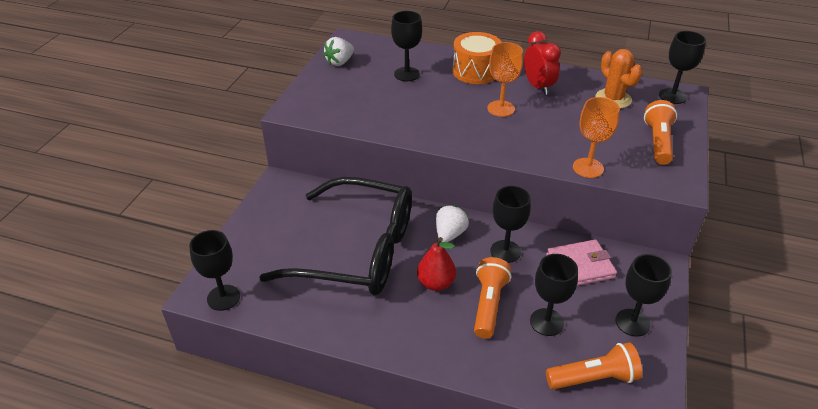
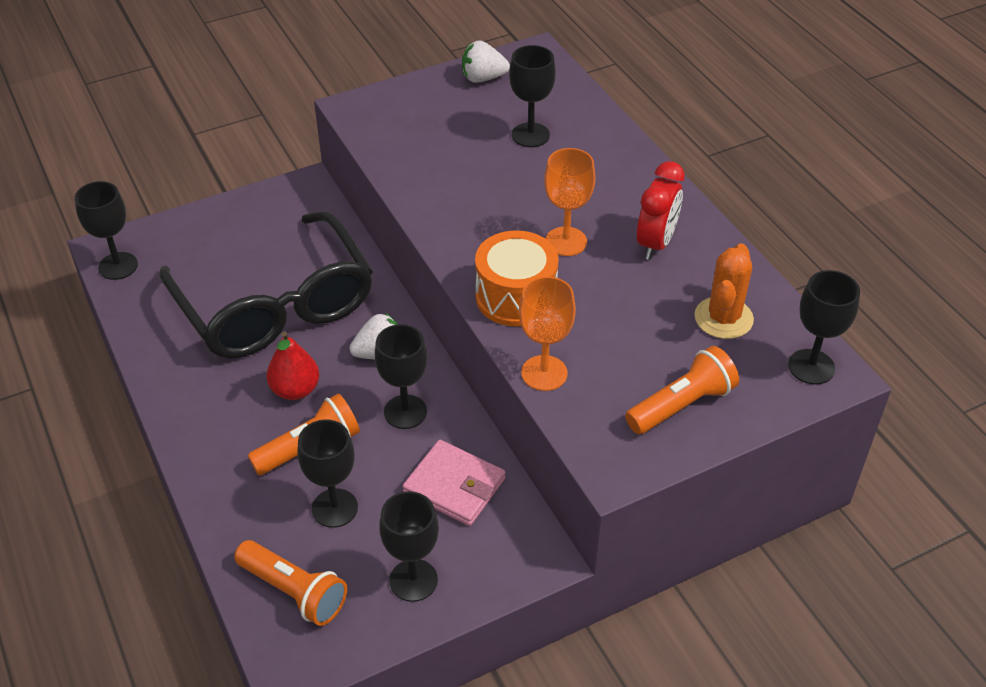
camera: 45 degrees right, 5 degrees up
(475, 71) = (614, 178): orange drum -> orange drum (516, 297)

